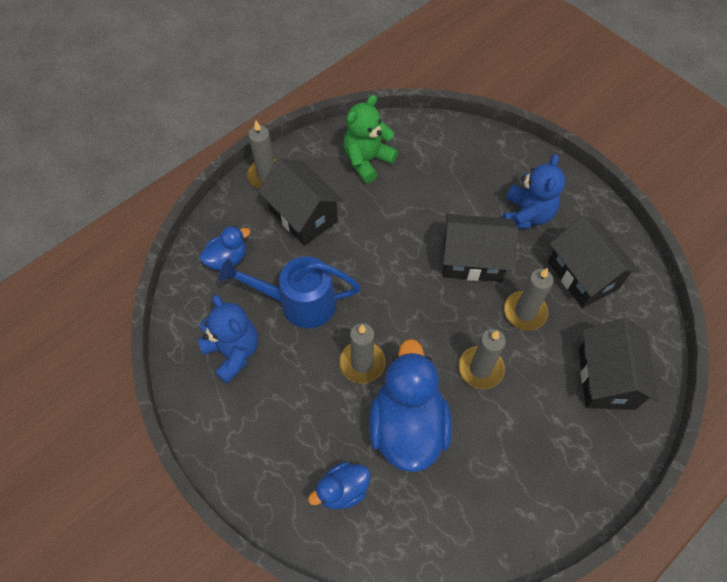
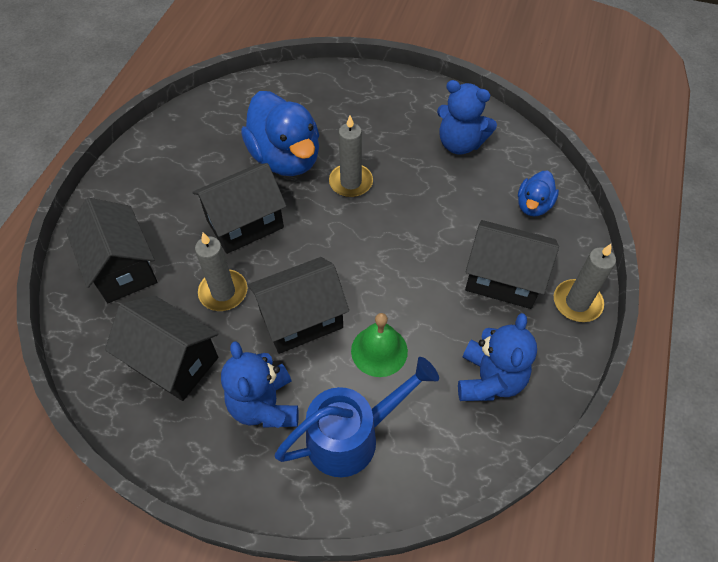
camera: 150 degrees right, 5 degrees down
(299, 302) = (439, 201): blue watering can -> blue watering can (352, 436)
(342, 490) = (310, 104): blue duck -> none
(367, 160) = (489, 379): green teddy bear -> blue teddy bear
(428, 211) = (379, 350): none -> green bell
(480, 368) = (245, 224): grey candle -> black house

